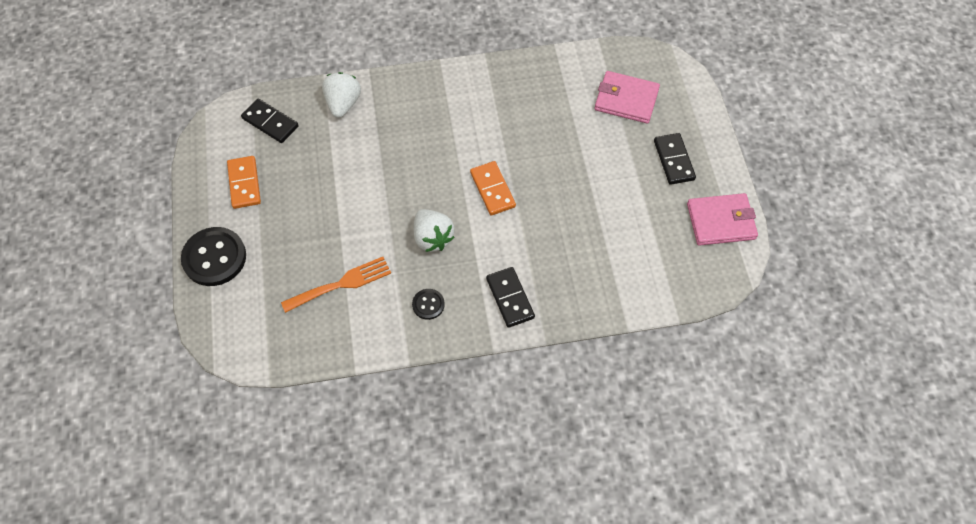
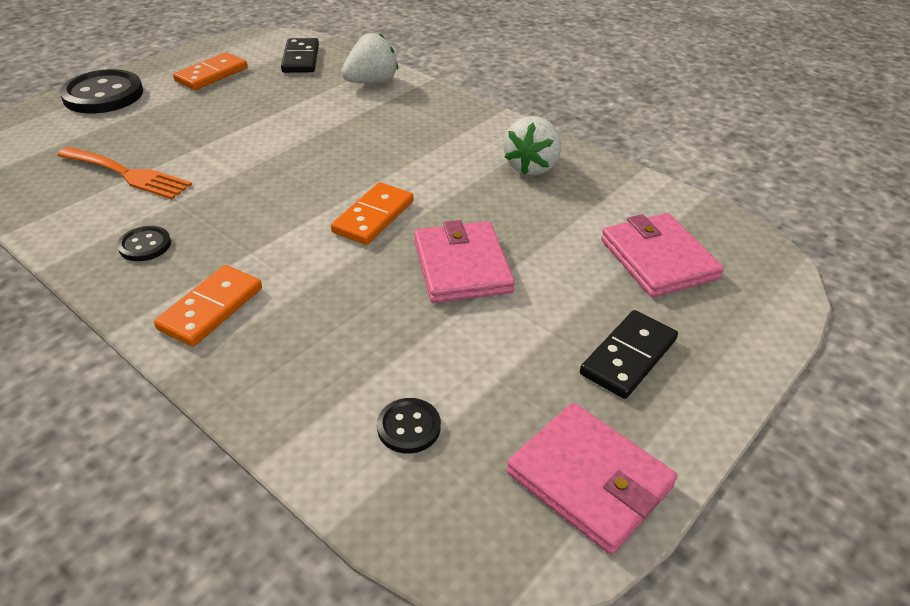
camera: 50 degrees right, 20 degrees down
(432, 238) = (252, 205): white strawberry -> white strawberry (531, 166)
(510, 298) = (211, 308): black domino -> orange domino
(565, 178) = (462, 266): none -> pink wallet
(649, 263) = (409, 427): none -> black button

